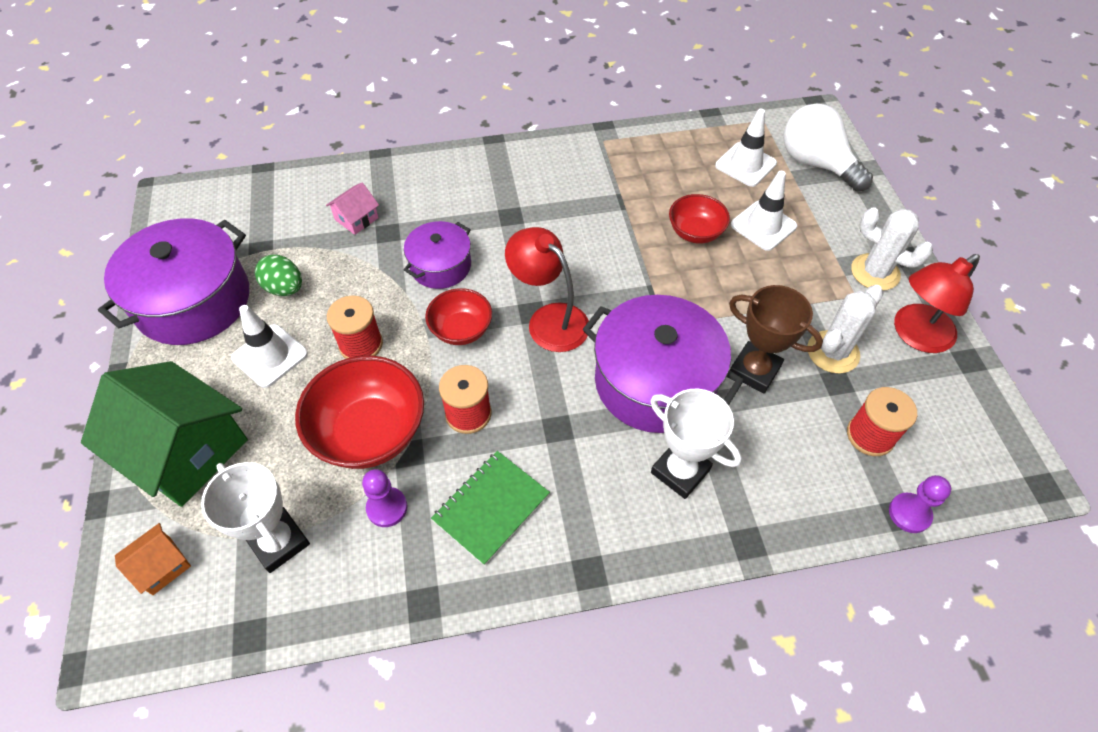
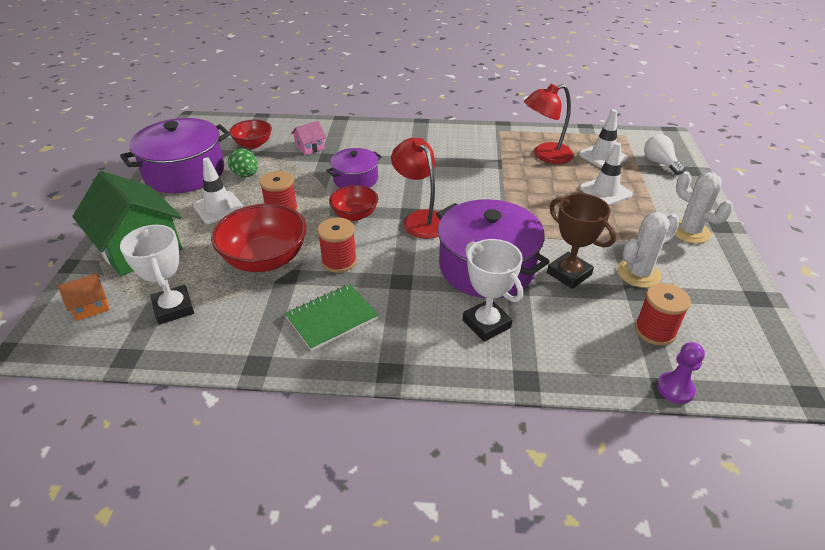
camera: 15 degrees right, 15 degrees down
(387, 508) = (257, 303): purple pawn -> none
(695, 232) = (550, 188): red bowl -> red bowl (253, 144)
(816, 163) = (659, 163): white light bulb -> white light bulb, size x0.61
(915, 335) = (713, 274): red lamp -> red lamp (545, 155)

